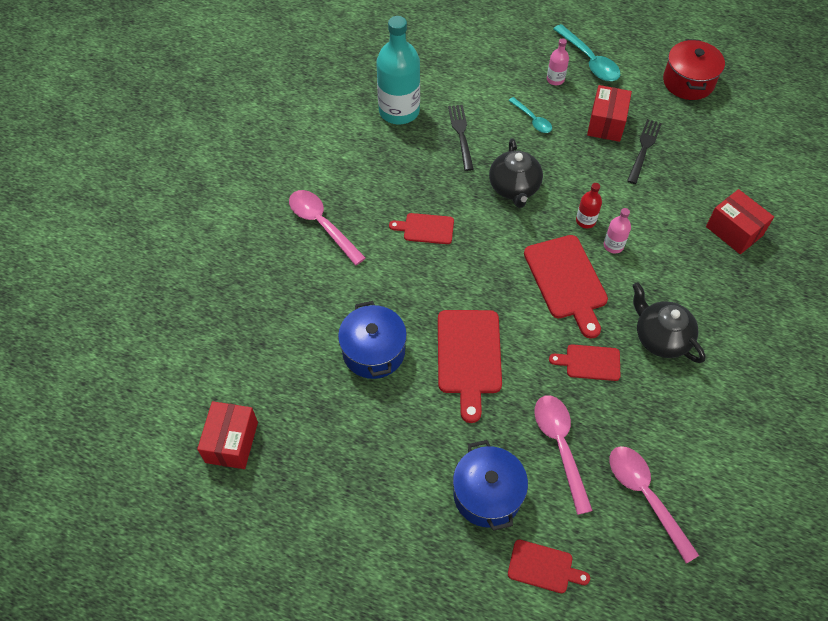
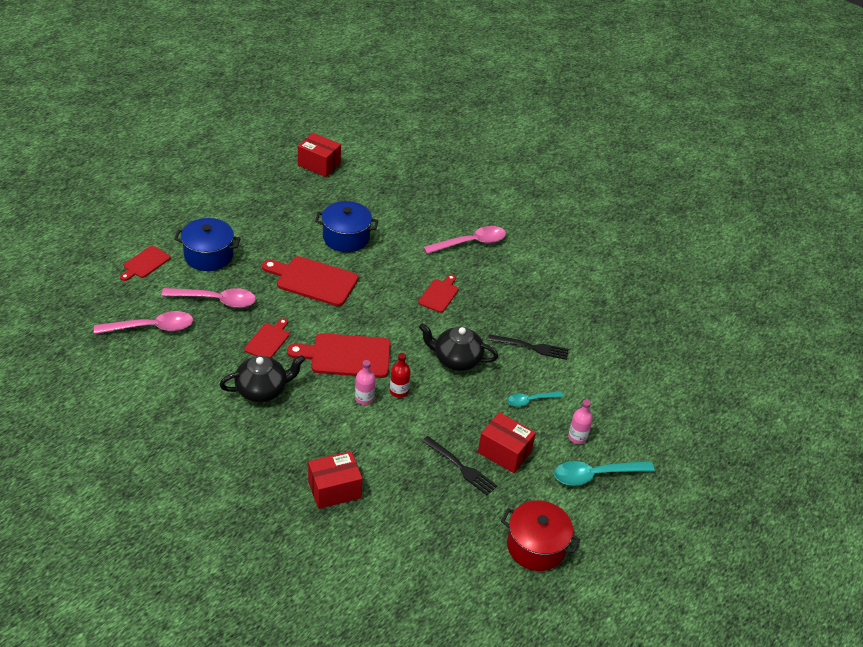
camera: 105 degrees right, 15 degrees down
(399, 111) = (574, 318): turquoise bottle -> none

